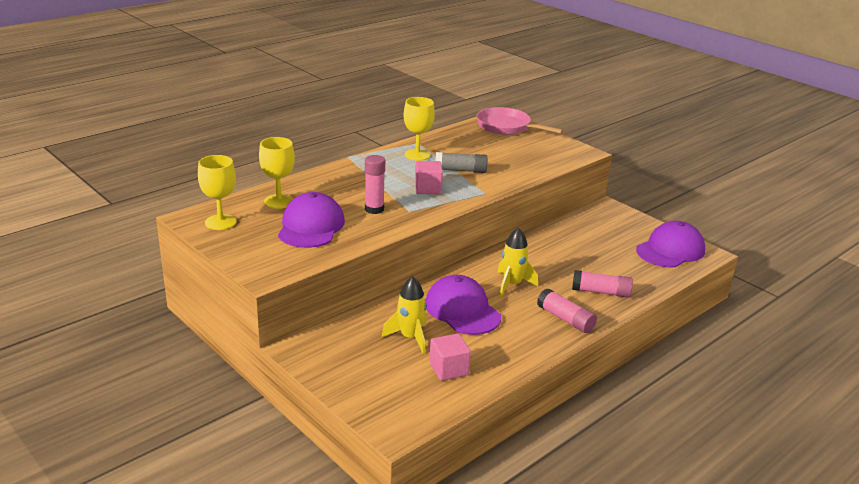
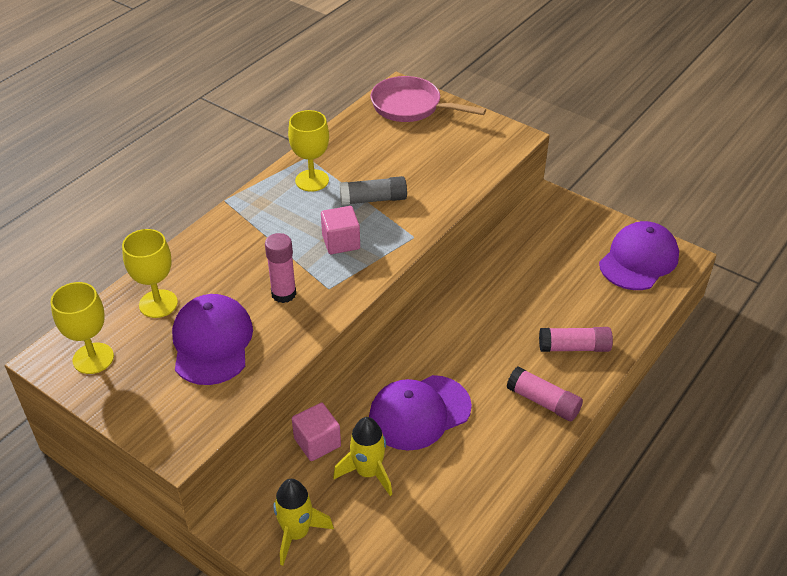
camera: 10 degrees left, 15 degrees up
(448, 369) = (426, 515): pink cube -> pink cube (317, 442)
(462, 310) = (419, 412): purple cap -> purple cap turned 75 degrees counterclockwise
(512, 284) = (468, 356): yellow rocket -> yellow rocket (296, 533)

